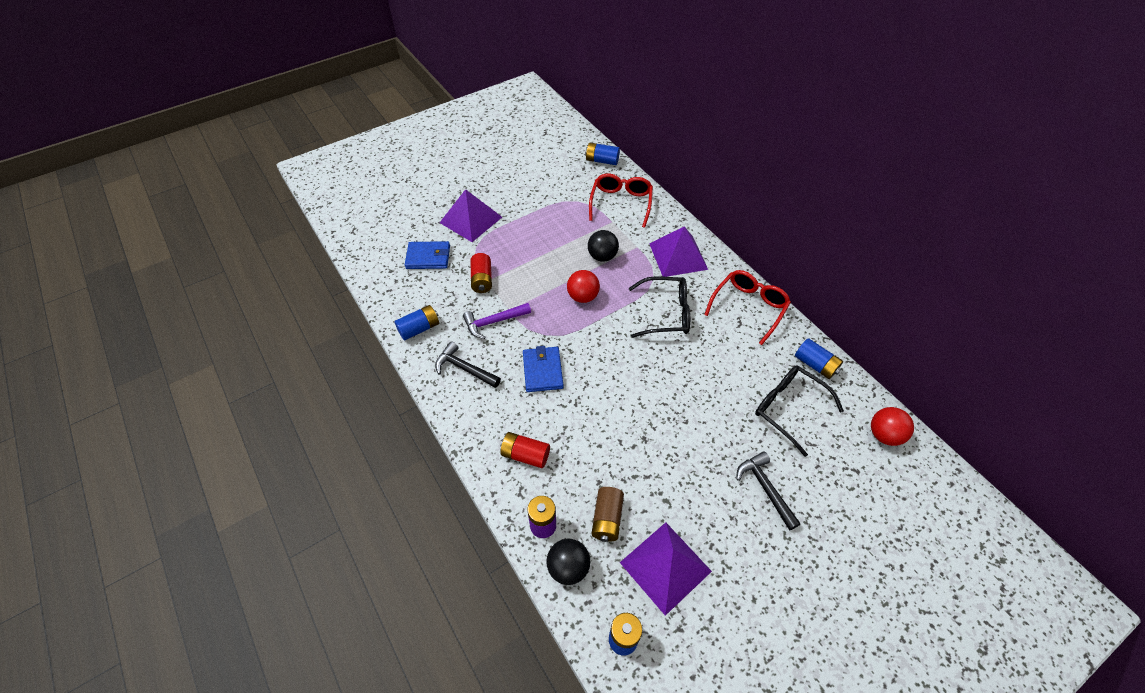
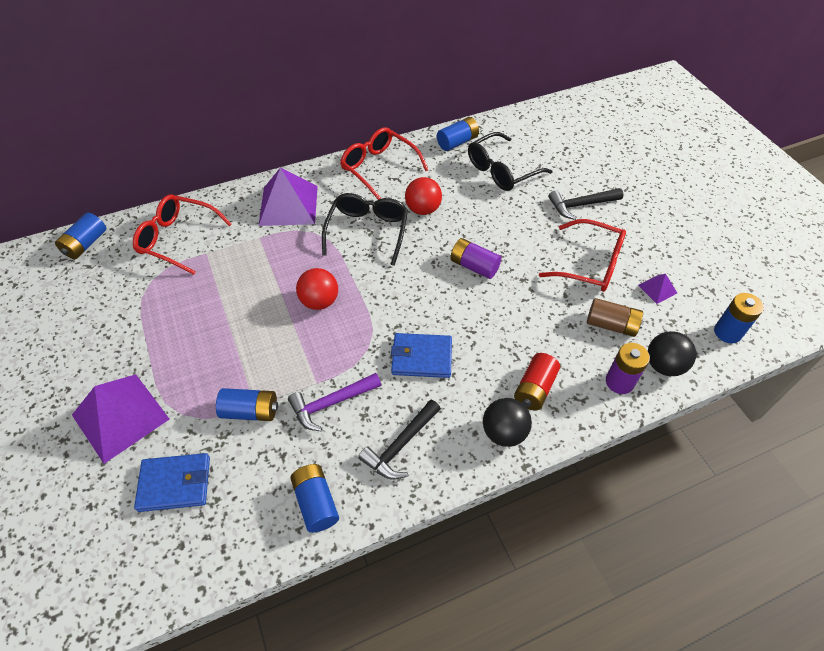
camera: 80 degrees left, 0 degrees up
(428, 257) = (175, 484): blue wallet -> blue wallet turned 75 degrees clockwise
(482, 280) = (250, 411): red battery -> blue battery
(494, 322) = (331, 403): purple hammer -> purple hammer turned 75 degrees clockwise
(602, 256) = (261, 272): black ball -> black ball (504, 432)
(649, 397) = (474, 266): none -> purple battery
(665, 566) = (657, 289): purple pyramid -> purple pyramid, size x0.45
(680, 499) = (590, 264): none -> red glasses
(884, 435) = (534, 123): red ball -> red ball (423, 209)

